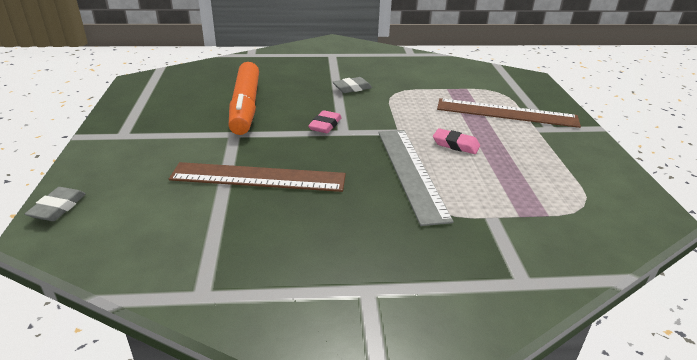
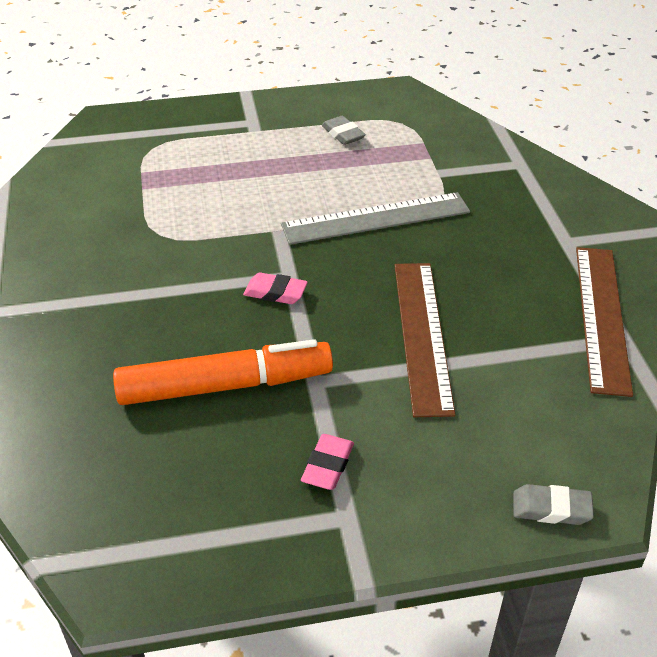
camera: 95 degrees left, 10 degrees up
(352, 88) = (146, 276): grey eraser -> grey eraser (343, 134)
(455, 145) = (306, 187): pink eraser -> pink eraser (327, 465)
(506, 113) = (218, 146): brown ruler -> brown ruler (602, 317)

